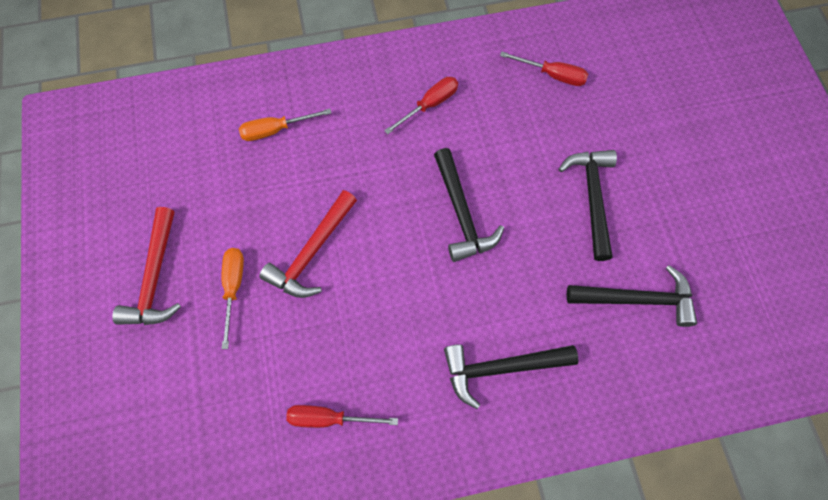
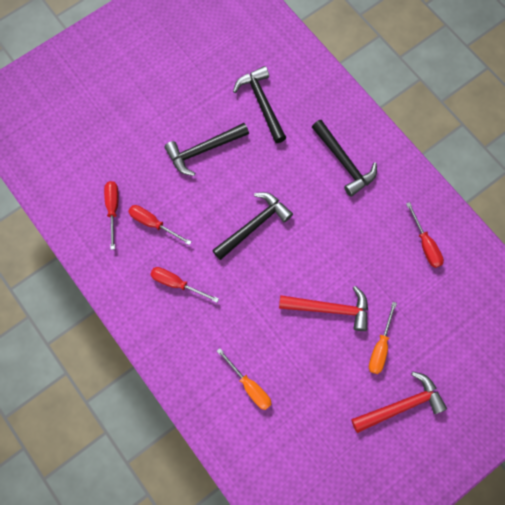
camera: 115 degrees left, 5 degrees up
(233, 288) = (380, 347): orange screwdriver -> orange screwdriver turned 45 degrees counterclockwise
(515, 108) = (153, 223): none -> red screwdriver

